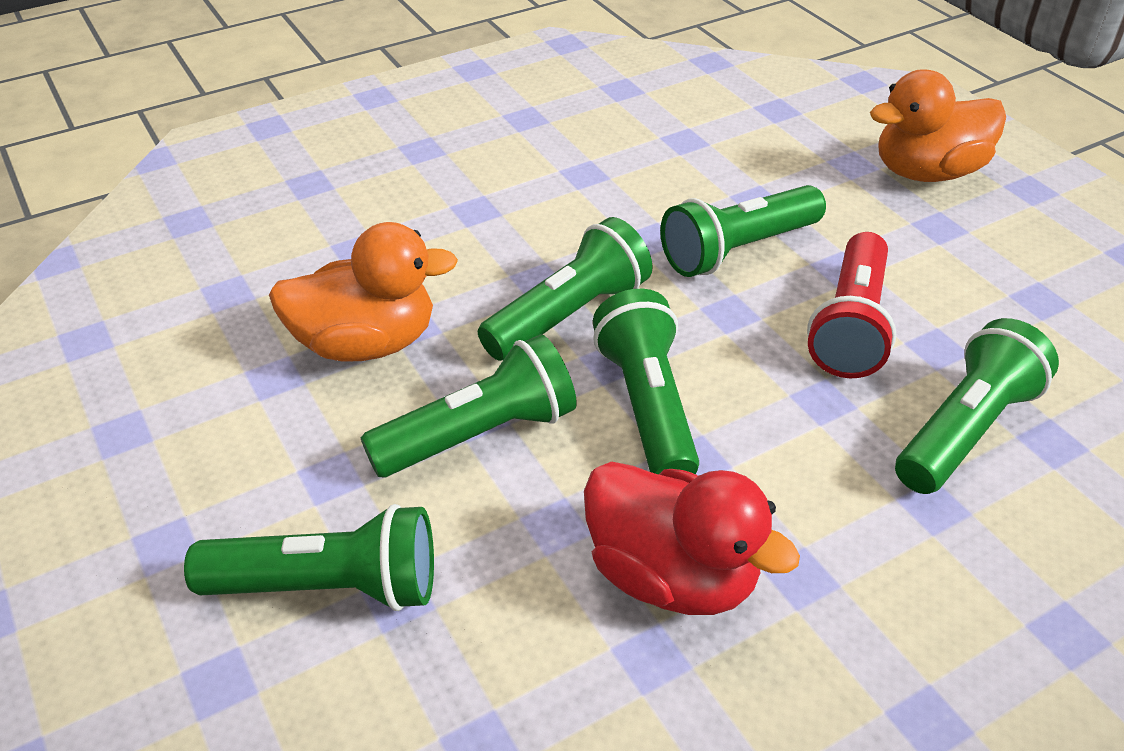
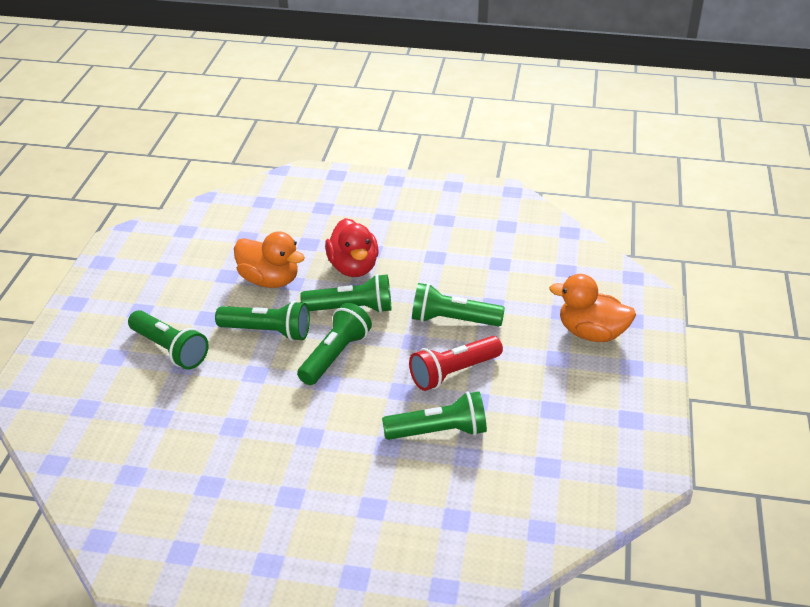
camera: 40 degrees right, 5 degrees down
(672, 575) = (270, 410): red duck -> red duck (353, 267)

